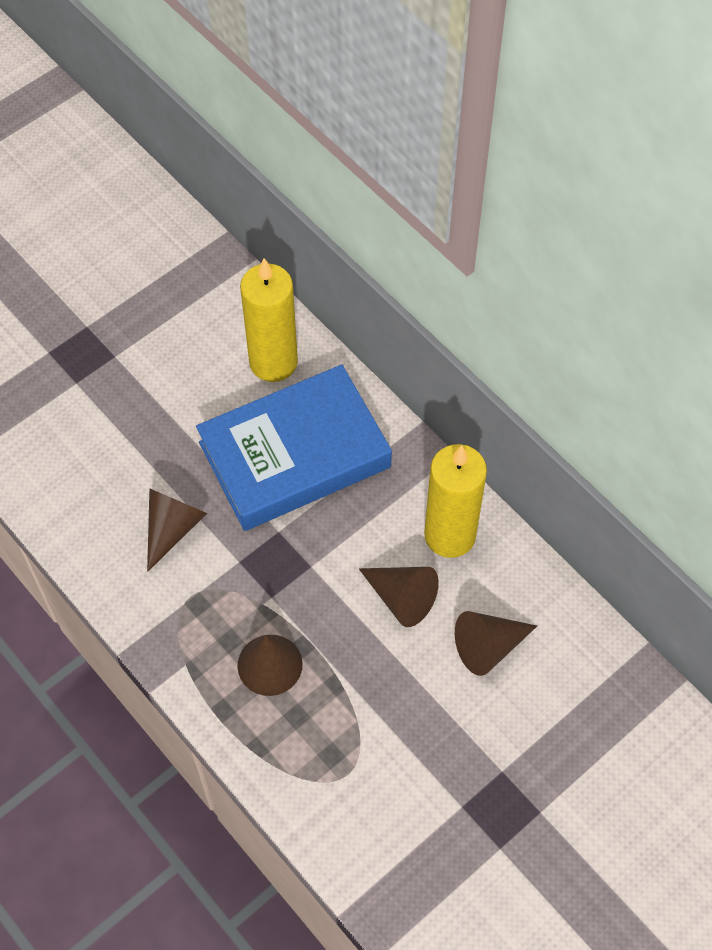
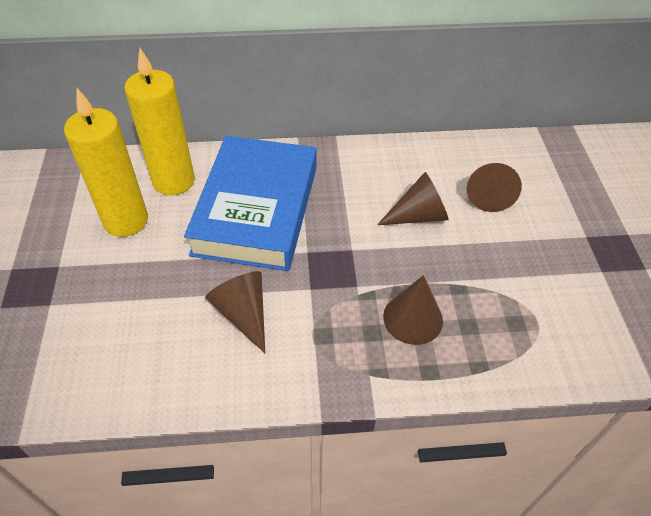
camera: 55 degrees left, 10 degrees down
(450, 535) = (392, 168): yellow candle -> yellow candle (126, 221)

